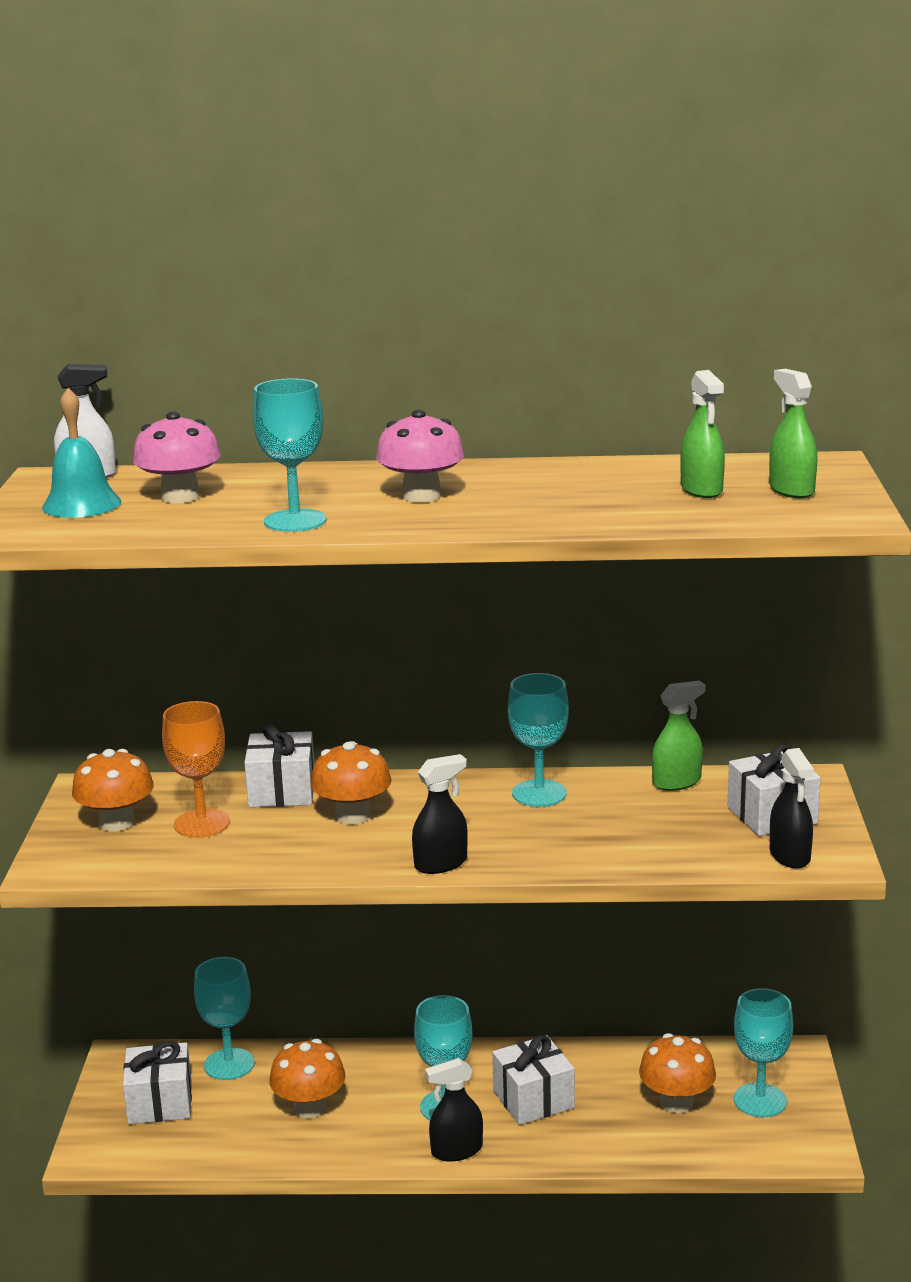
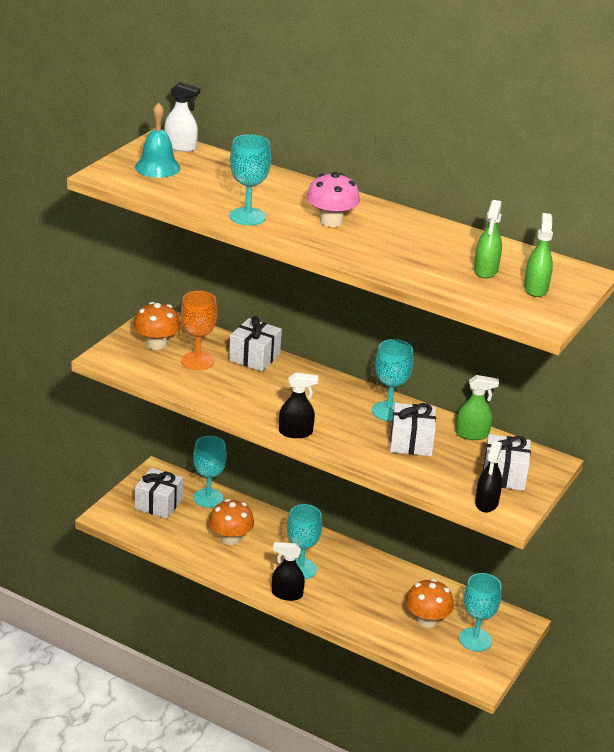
camera: 25 degrees right, 10 degrees up
(180, 497) = (210, 179): pink mushroom -> none
(353, 815) = (277, 386): orange mushroom -> none
(533, 1099) = (350, 585): white gift -> white gift (411, 442)

